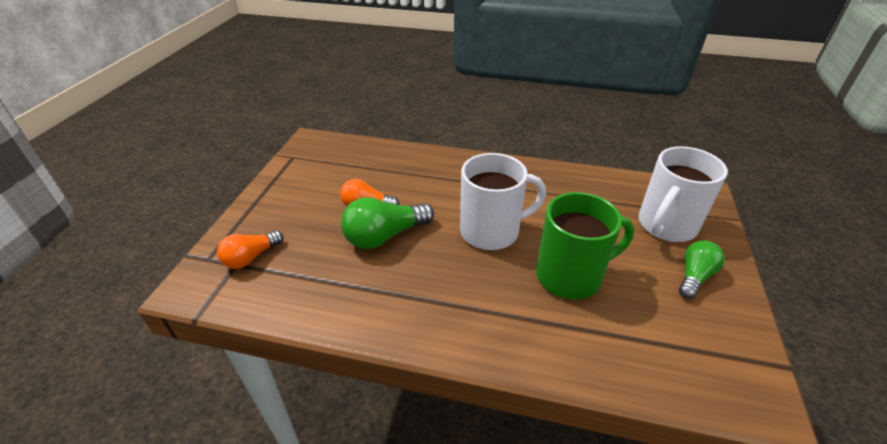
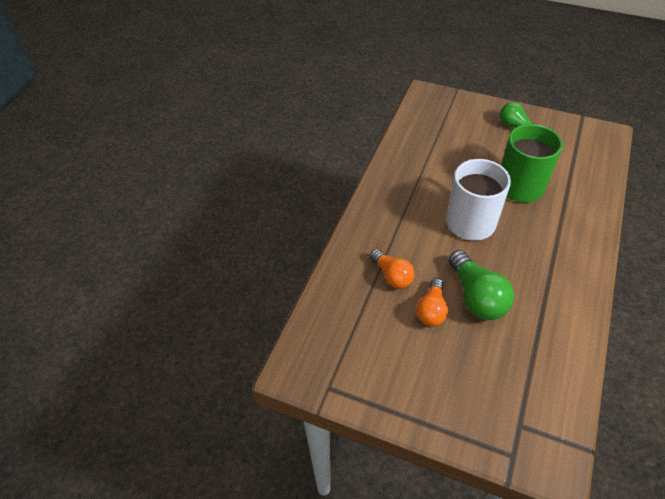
camera: 80 degrees left, 10 degrees up
(251, 257) = (509, 411): orange light bulb -> orange light bulb (392, 275)
(666, 225) = (464, 123): white mug -> none

